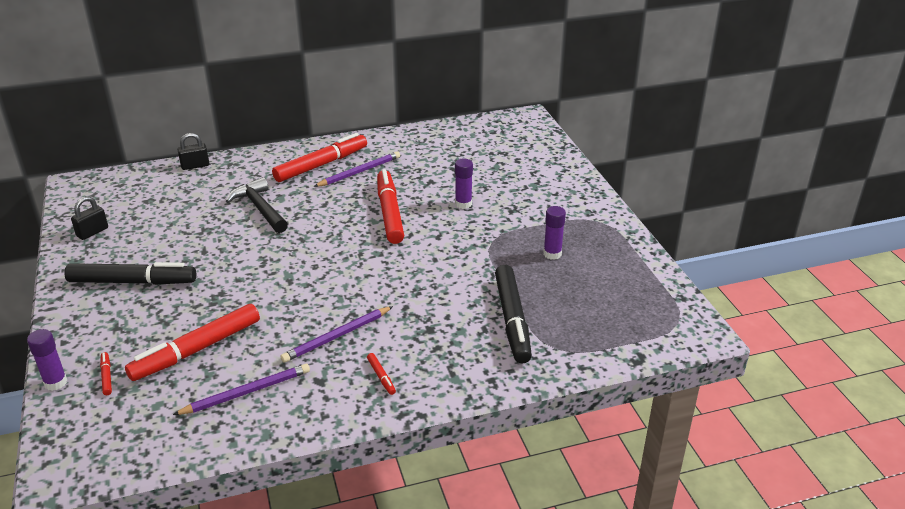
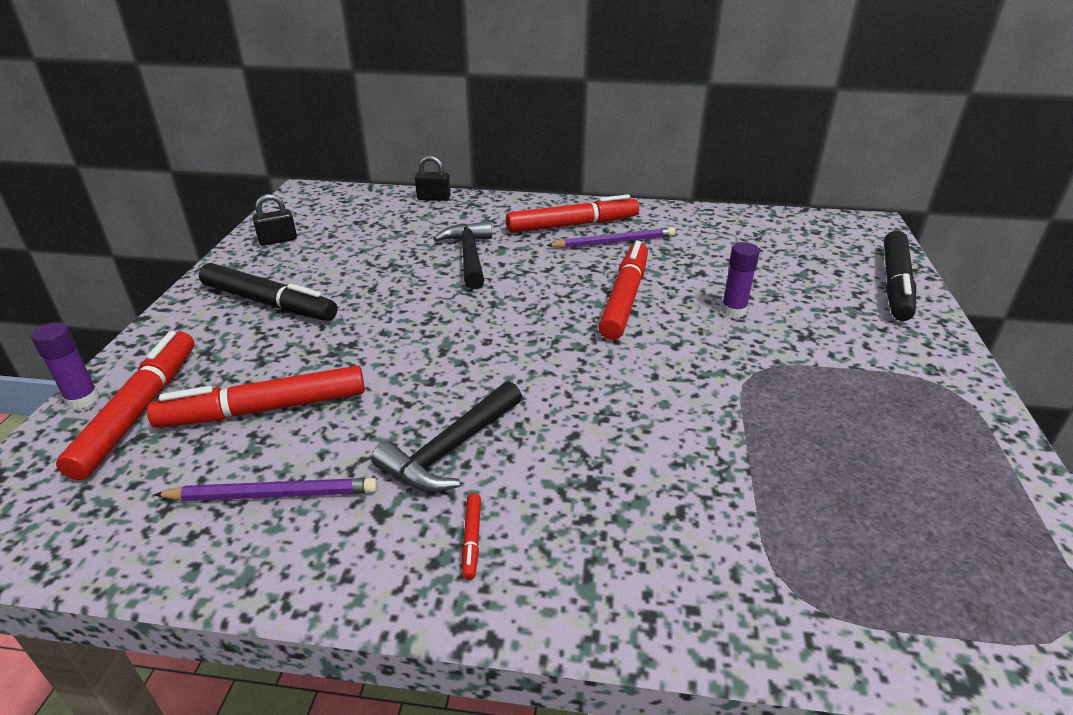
camera: 25 degrees right, 0 degrees up
(106, 376) = (139, 410): red marker -> red marker, size x2.49
(337, 336) = (450, 449): purple pencil -> black hammer
(512, 320) = (735, 511): black marker -> black marker (895, 284)
(552, 254) = (847, 418): purple glue stick -> none

